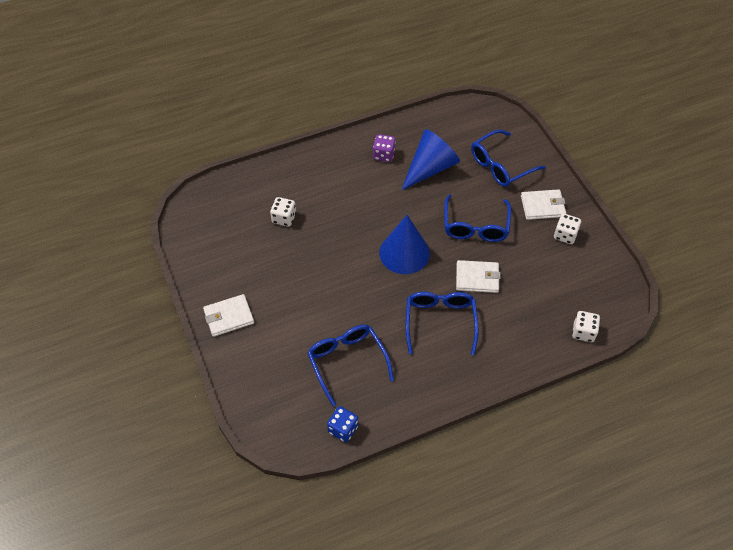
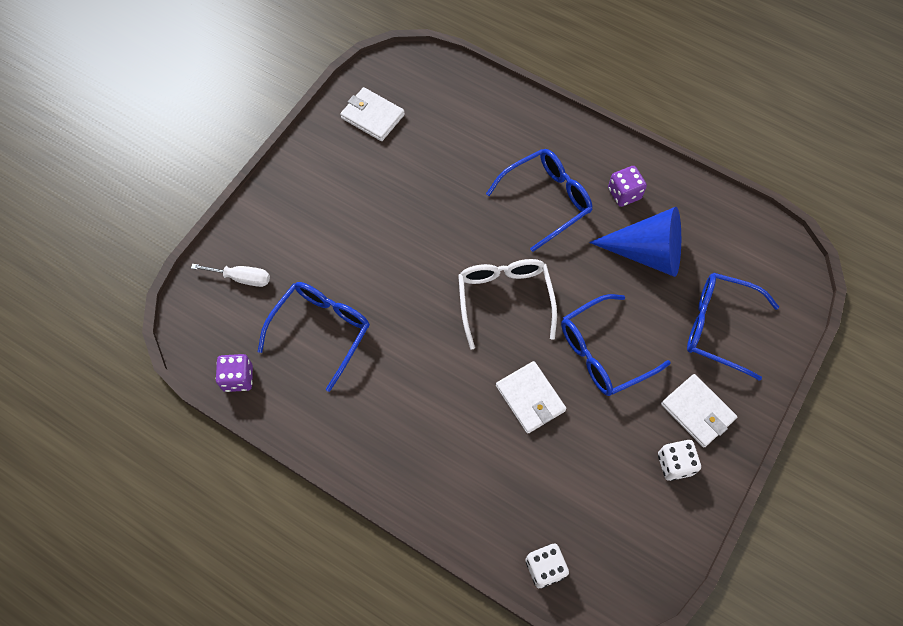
camera: 55 degrees right, 10 degrees up
(229, 317) = (298, 186): white wallet -> white wallet (372, 116)
(270, 387) = (242, 278): none -> white screwdriver
(284, 218) = (456, 154): white dice -> none
(343, 429) = (238, 378): blue dice -> purple dice
(404, 253) = (504, 299): blue cone -> white glasses
(440, 322) = (440, 394): blue glasses -> blue glasses (546, 200)

